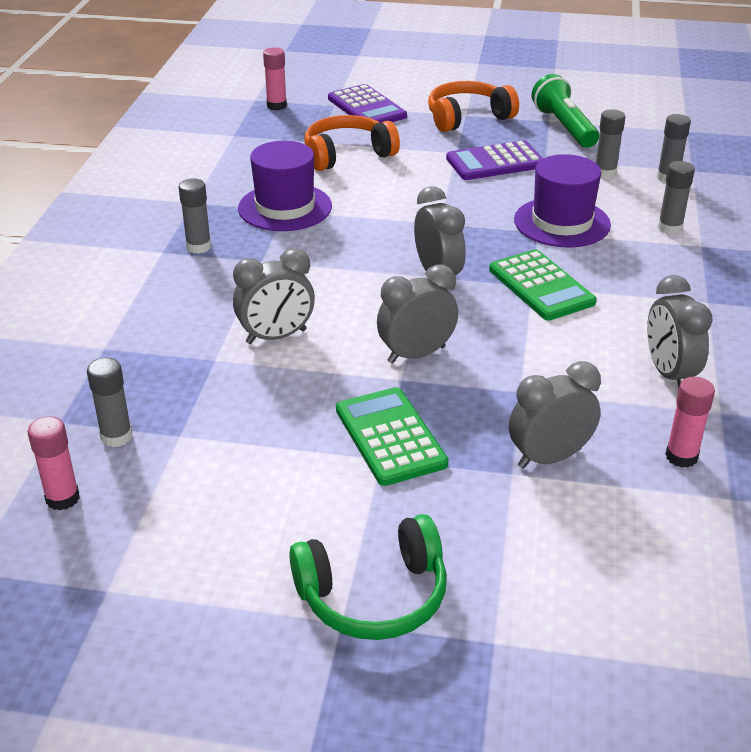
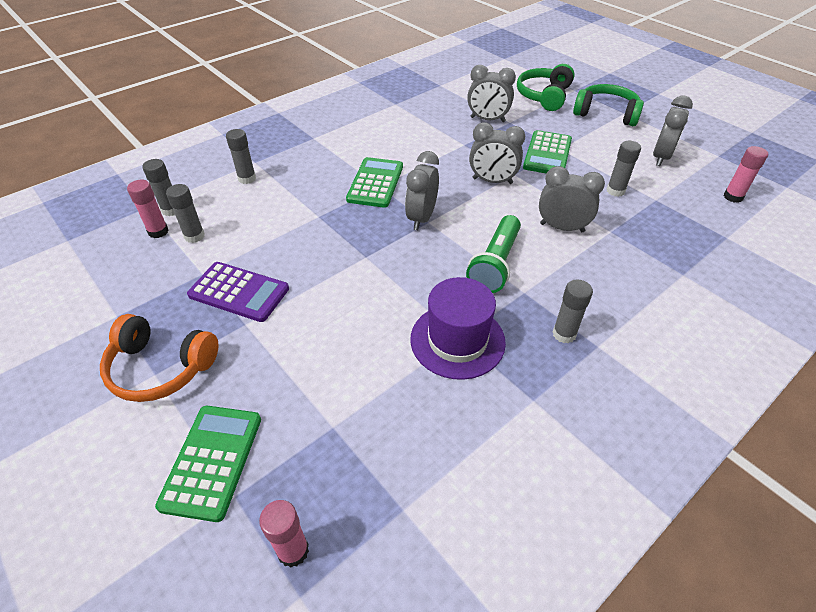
camera: 140 degrees left, 10 degrees up
(116, 437) = (693, 213): grey glue stick -> grey glue stick (615, 191)
(347, 154) = (331, 383): orange headphones -> none
(366, 108) = (212, 461): purple calculator -> green calculator
(530, 581) = (544, 96): none -> green headphones
(562, 222) = (294, 214): purple hat -> none
(564, 127) = (123, 299): green flashlight -> green flashlight (495, 264)
(669, 374) = (389, 122): grey clock -> grey clock (661, 157)
(681, 456) = (436, 99): pink glue stick -> pink glue stick (158, 231)

